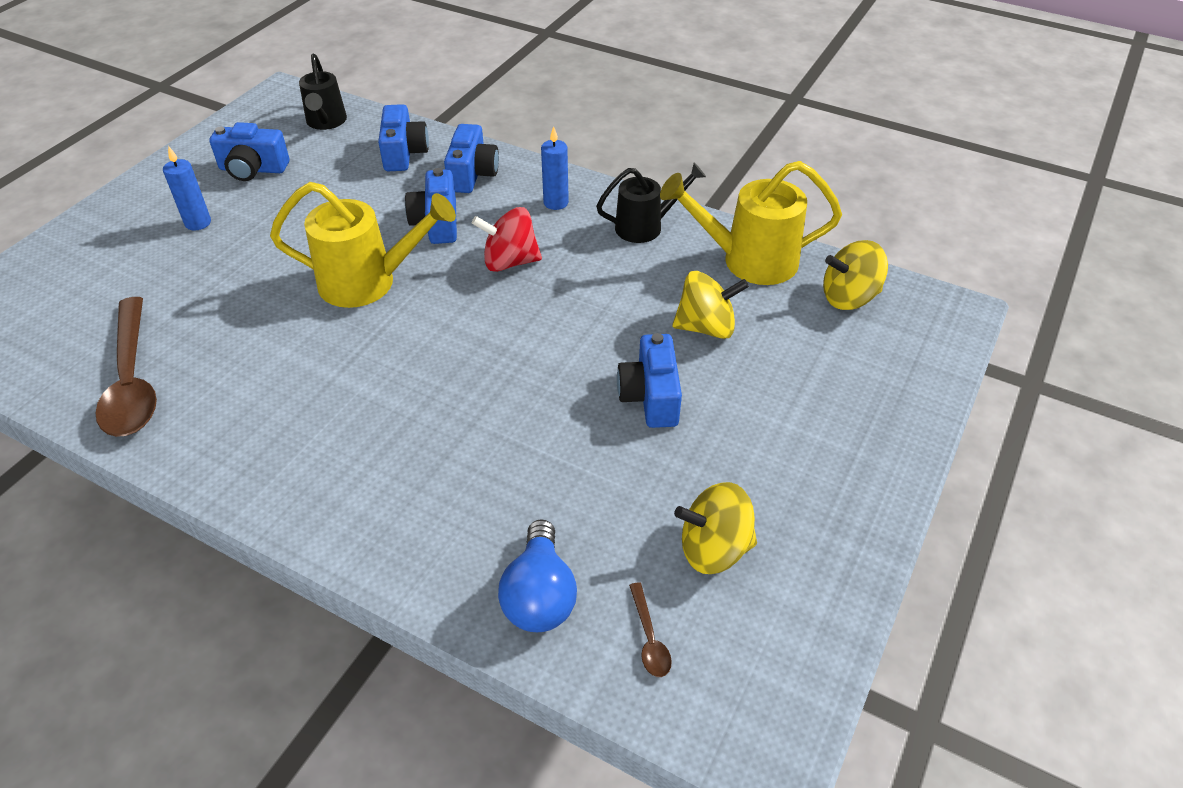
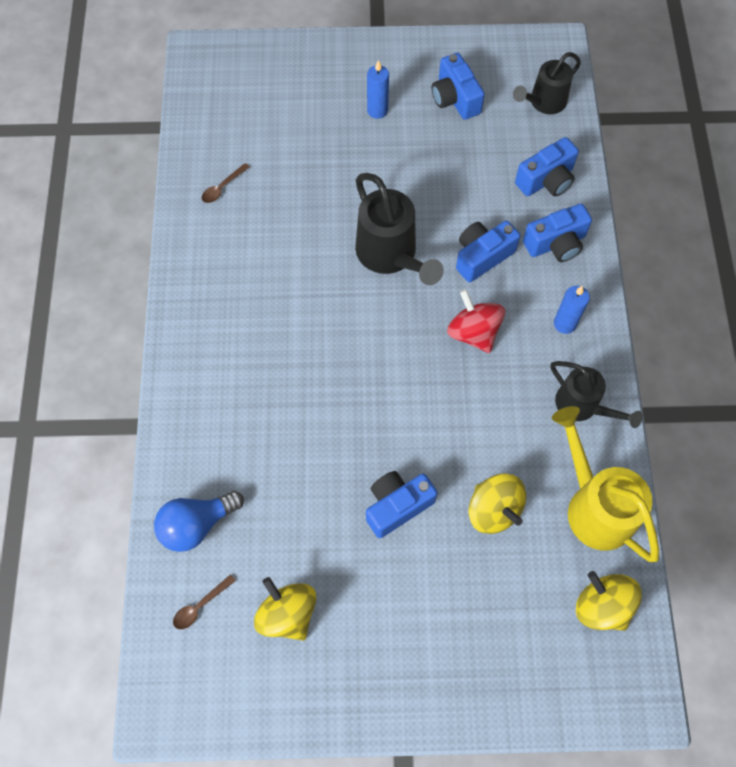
camera: 60 degrees right, 20 degrees up
(132, 380) = (222, 187): brown spoon -> brown spoon, size x0.41
(369, 282) = (391, 255): yellow watering can -> black watering can

